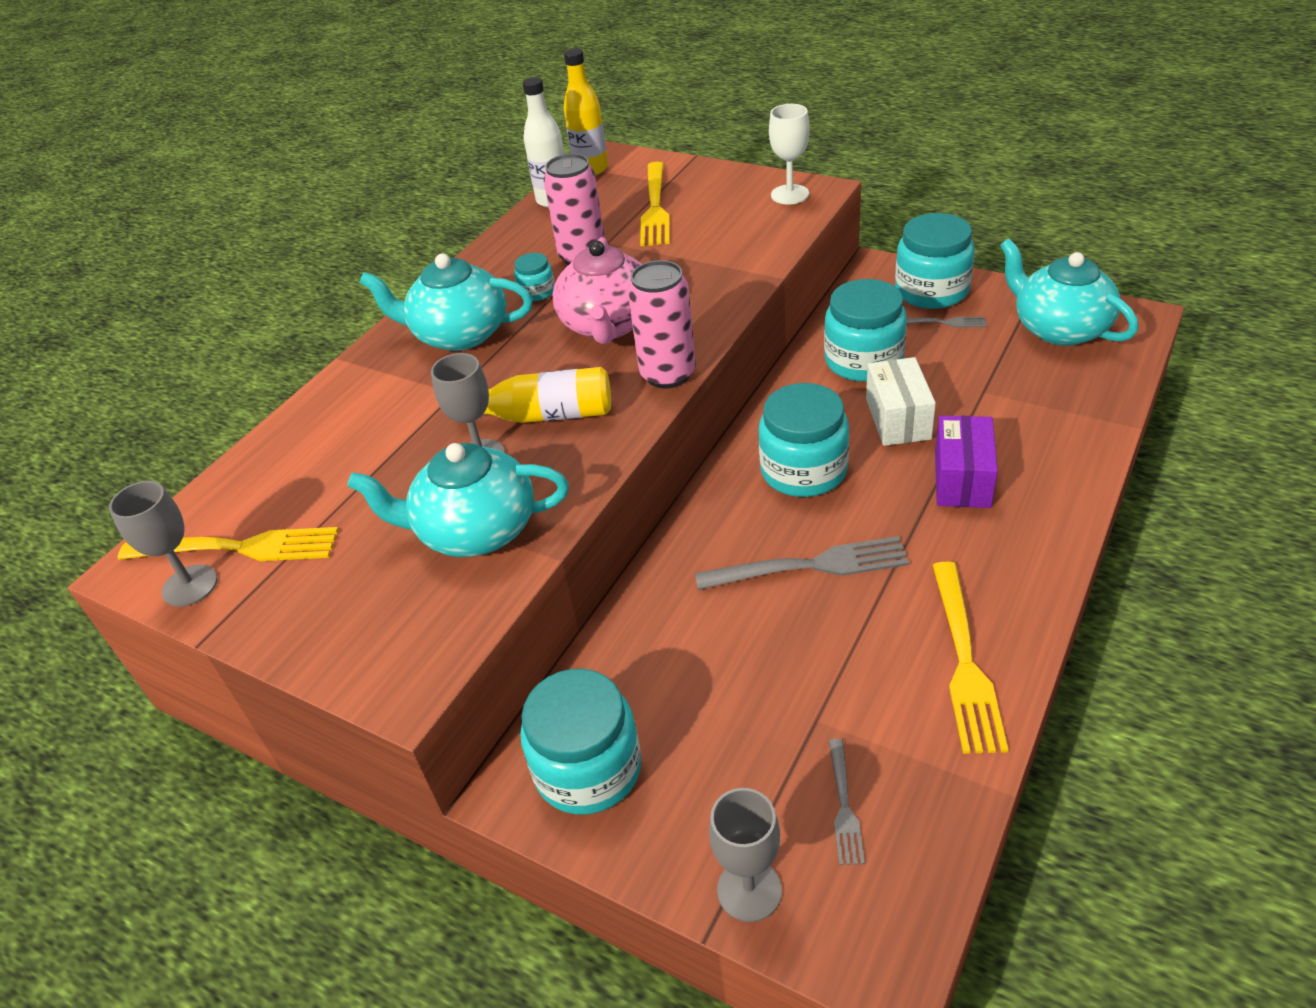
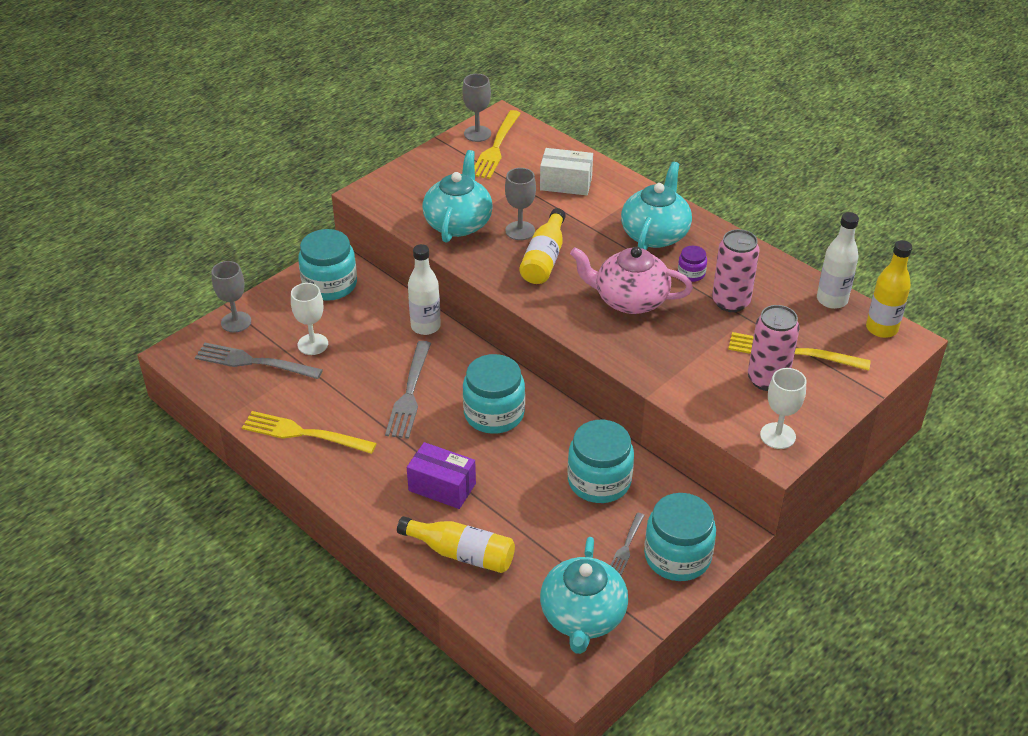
camera: 100 degrees right, 0 degrees up
(537, 292) = (691, 273): turquoise jar -> purple jar
(655, 595) = (425, 326): none -> white bottle
(668, 374) = (556, 316): pink can -> pink can (767, 379)
(758, 731) = (313, 344): none -> white goblet
(844, 805) = (254, 362): grey fork -> grey fork, size x1.87
(898, 419) = (520, 477): white box -> white box (566, 184)
(1051, 432) = (461, 553): none -> yellow bottle
(1059, 328) = (582, 617): turquoise teapot -> turquoise teapot turned 120 degrees clockwise

